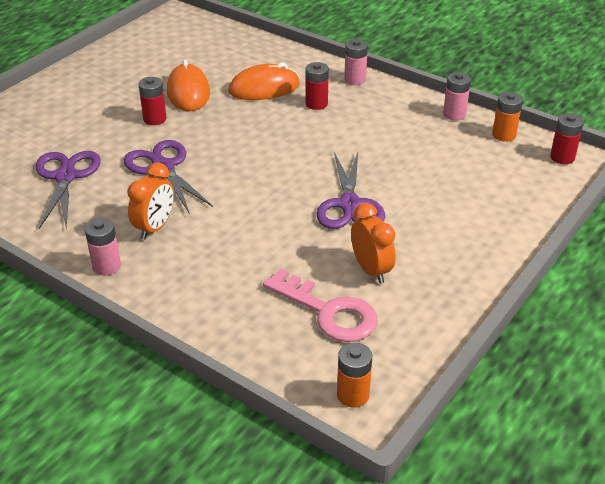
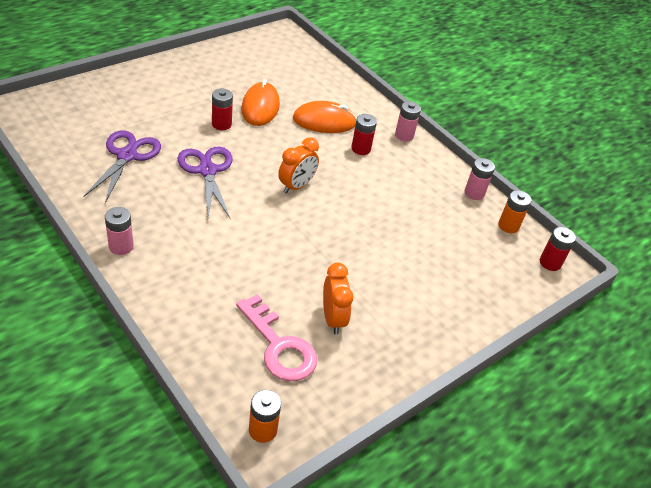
camera: 10 degrees right, 5 degrees up
(155, 227) = (175, 223): orange clock -> orange clock (296, 186)
(349, 205) = (344, 252): purple scissors -> none

